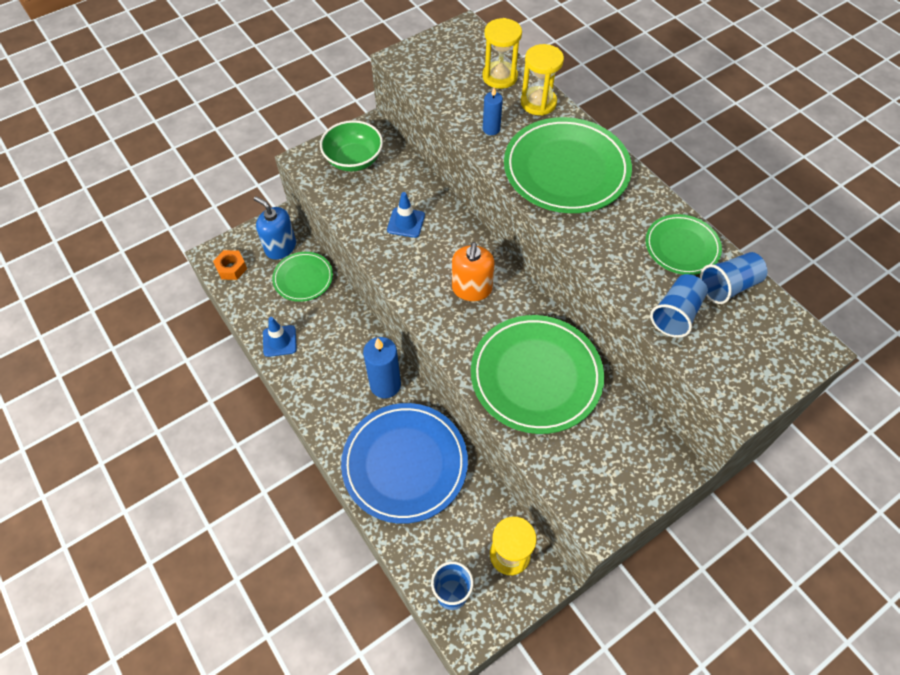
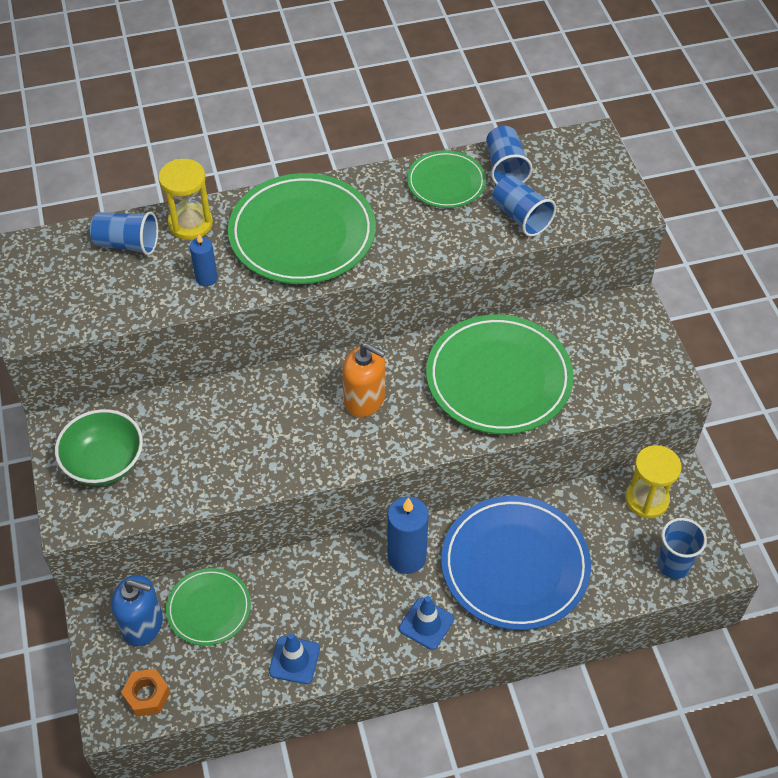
camera: 70 degrees left, 5 degrees down
(280, 247) = (142, 624): blue soap dispenser -> blue soap dispenser turned 135 degrees counterclockwise
(406, 222) = (238, 435): blue traffic cone -> blue traffic cone (426, 624)
(500, 77) = (127, 244): yellow hourglass -> blue cup

